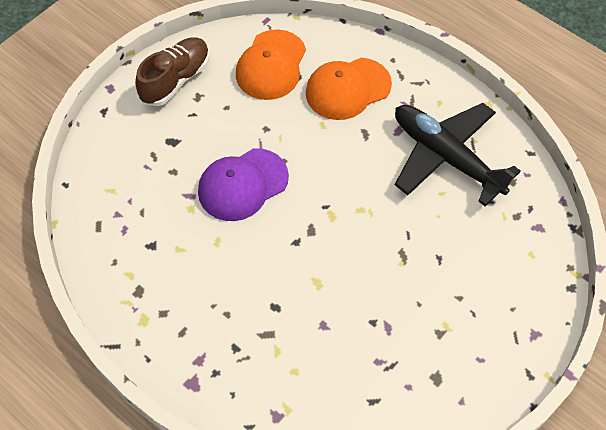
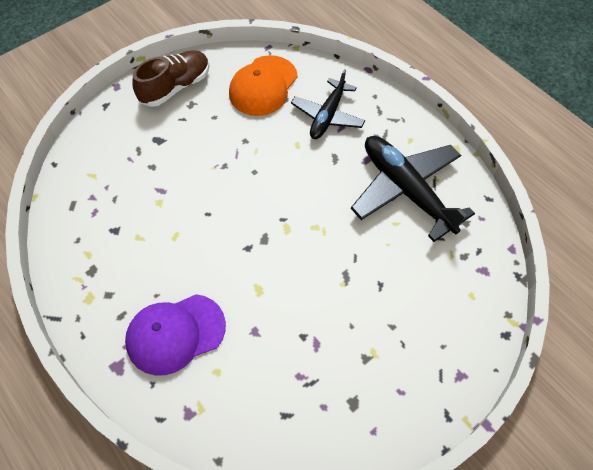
camera: 10 degrees right, 0 degrees up
(242, 184) = (211, 187): purple cap -> purple cap (175, 334)
(348, 89) = (328, 116): orange cap -> black plane

